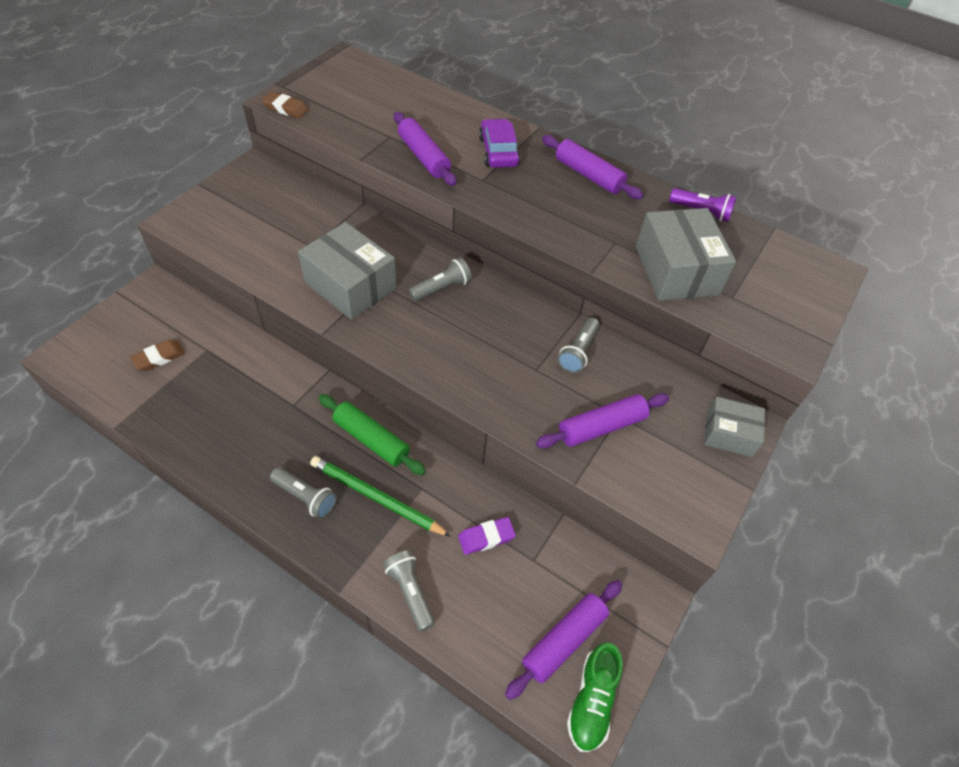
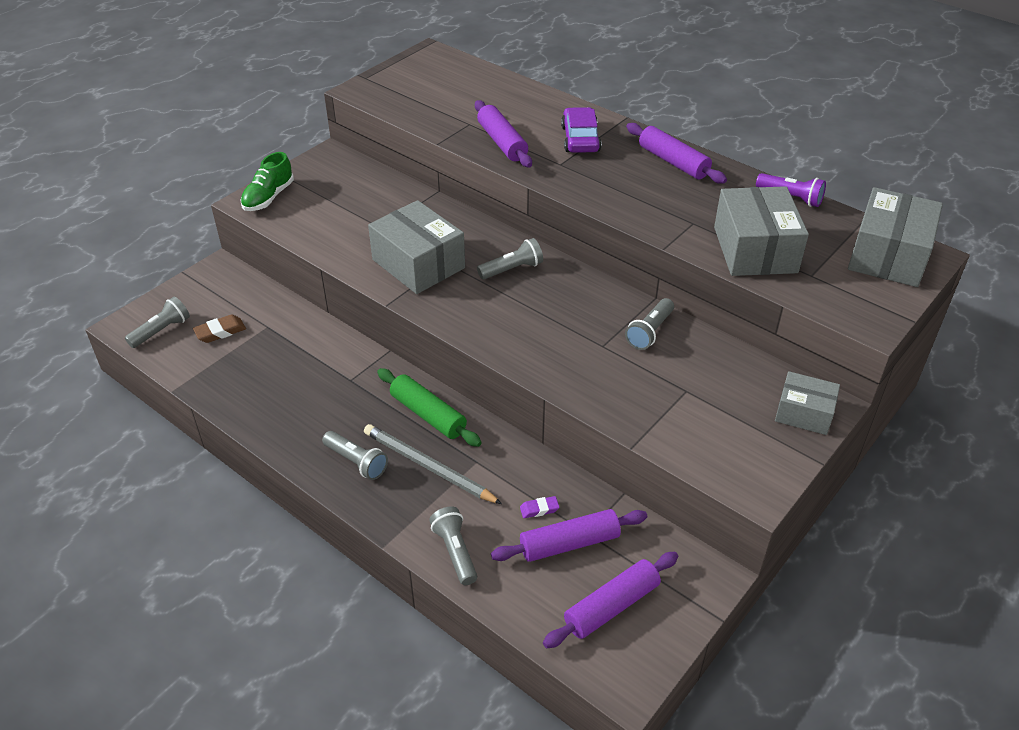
camera: 10 degrees right, 10 degrees down
(99, 359) = (161, 331): none -> grey flashlight
(285, 108) = (367, 97): brown eraser -> none
(376, 498) = (428, 467): green pencil -> grey pencil
(486, 537) = (539, 509): purple eraser -> purple eraser, size x0.66
(592, 701) = (635, 662): green shoe -> green shoe (268, 197)
(601, 427) = (666, 400): purple rolling pin -> purple rolling pin (569, 543)
(797, 272) = (888, 255): none -> grey box

